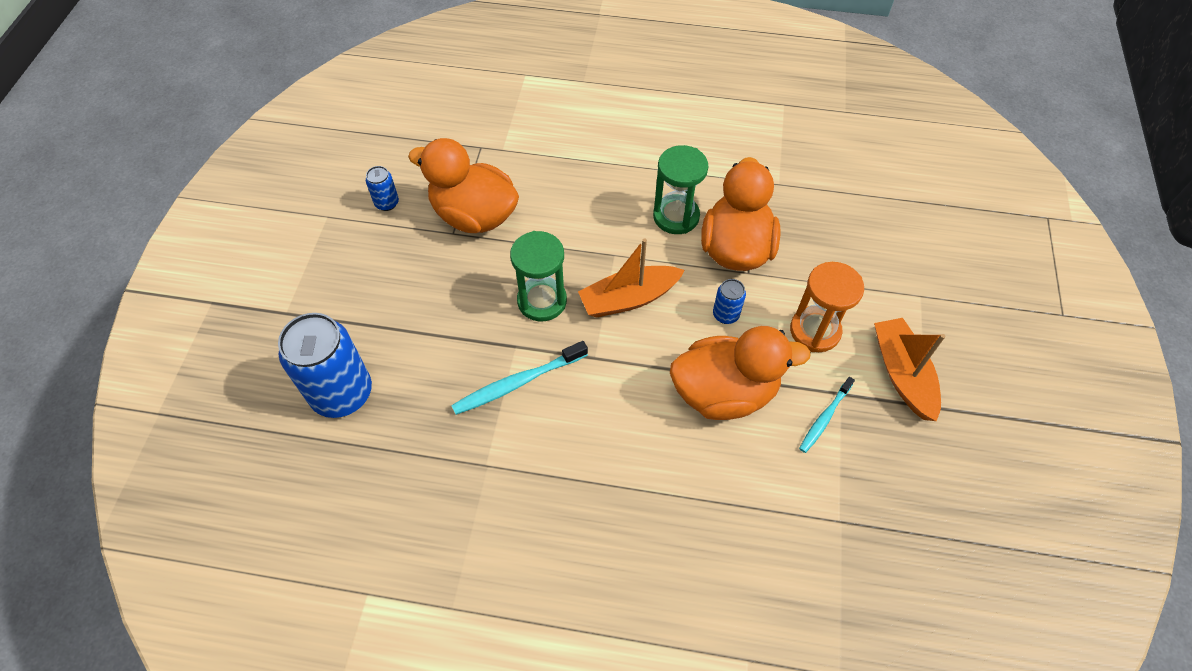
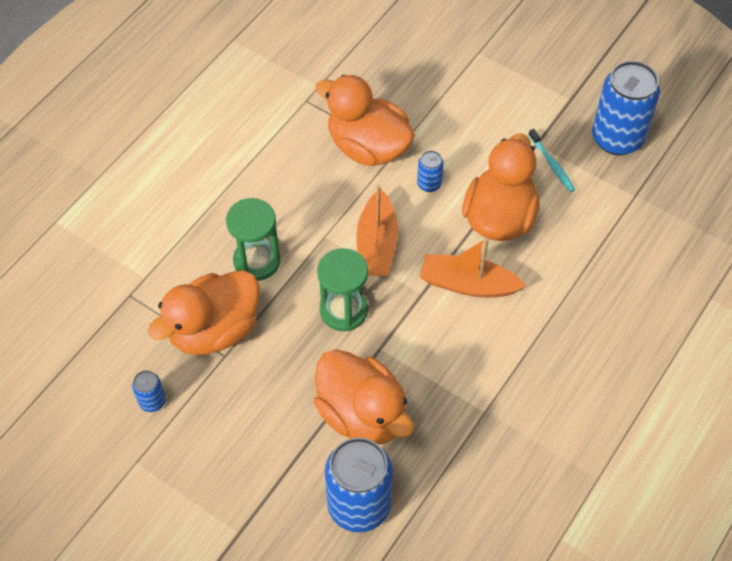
camera: 65 degrees left, 0 degrees up
(438, 359) = (362, 414): none -> orange duck
(518, 382) = (418, 359): turquoise toothbrush -> none
(676, 216) = (310, 174): green hourglass -> green hourglass (257, 261)
(815, 331) = (475, 133): orange hourglass -> none
(902, 374) = (539, 99): orange boat -> orange boat (468, 284)
(906, 473) = (617, 138): none -> blue can

